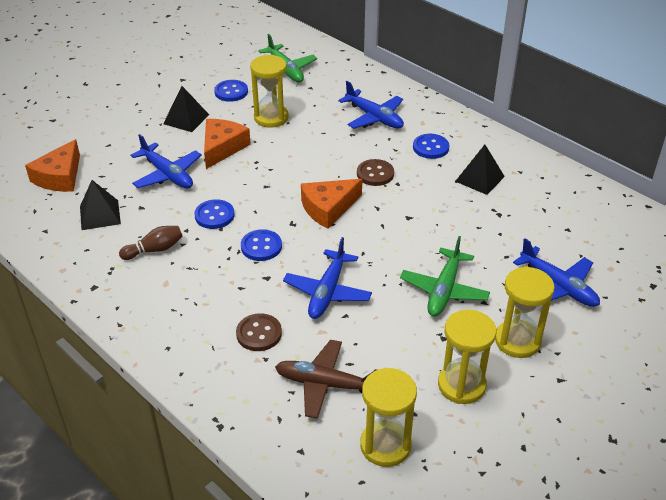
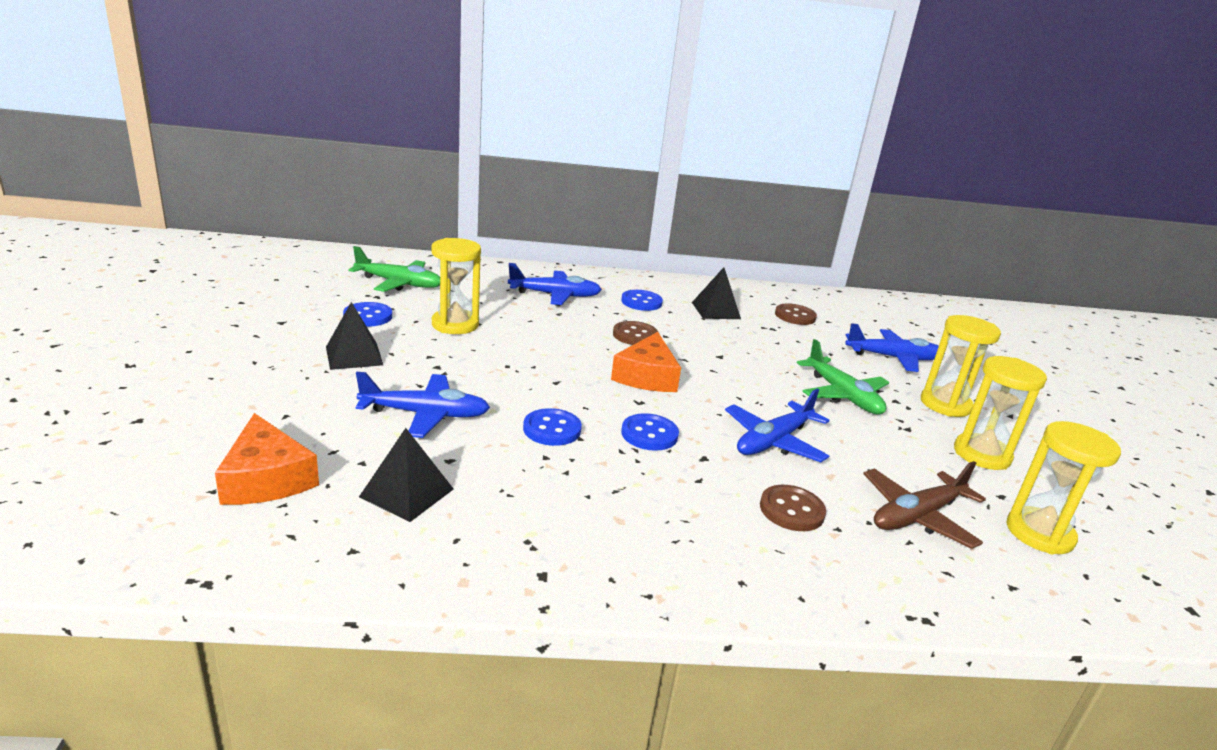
camera: 50 degrees left, 15 degrees down
(154, 250) = (546, 494): brown bowling pin -> none
(222, 148) = (447, 366): orange cheese -> none
(327, 292) = (773, 441): blue plane -> blue plane turned 75 degrees clockwise
(544, 212) = (795, 316): none -> brown button

